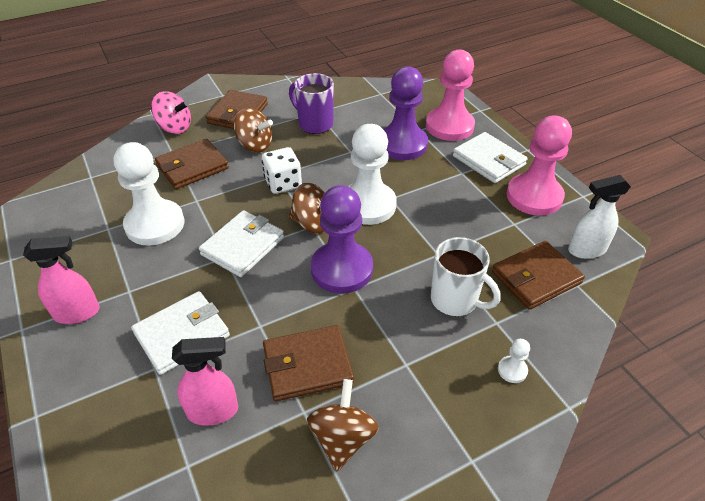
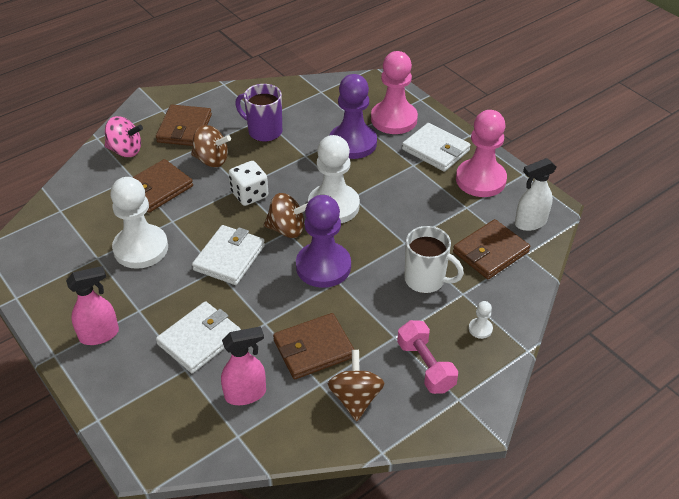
camera: 10 degrees left, 0 degrees up
(437, 409) = (425, 366): none -> pink dumbbell

